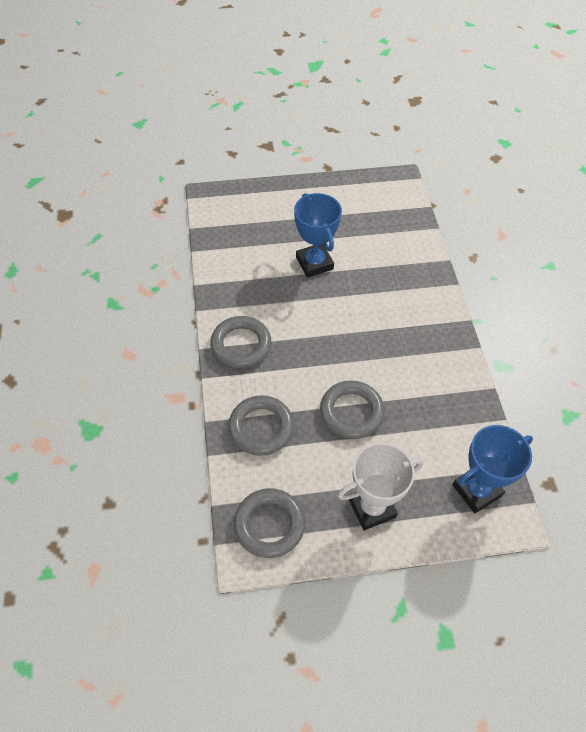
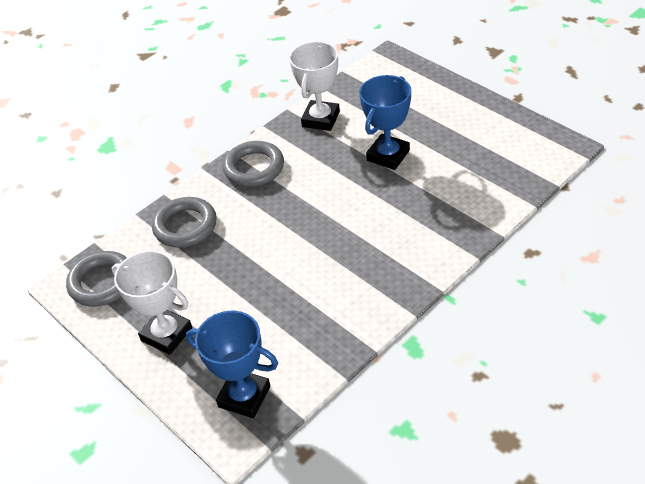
camera: 60 degrees right, 10 degrees down
(231, 273) = (321, 119): none -> white trophy
(351, 412) = (251, 269): grey ring -> none

